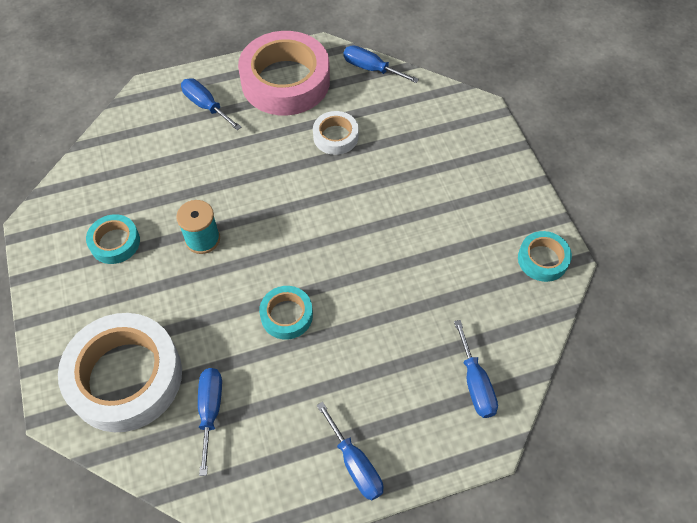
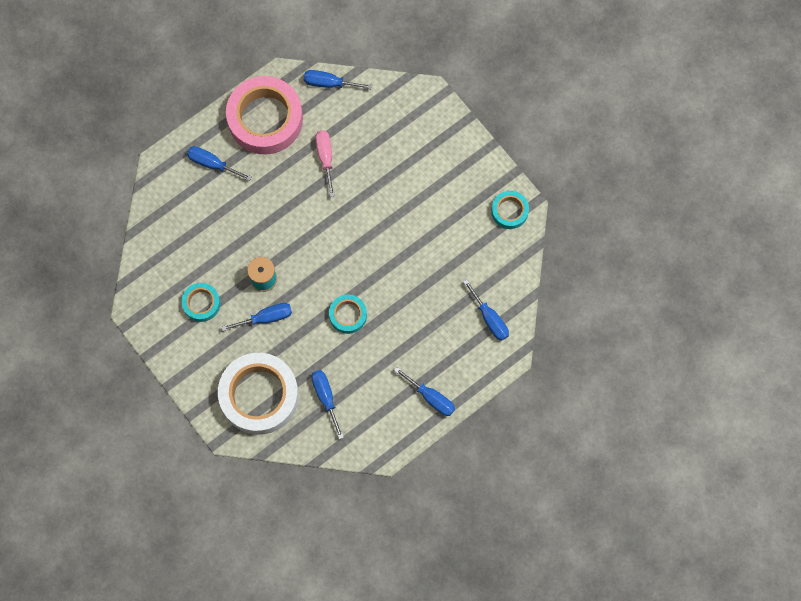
camera: 20 degrees left, 15 degrees up
(183, 284) = (266, 318): none -> blue screwdriver
(335, 136) = (325, 158): white tape -> pink screwdriver

